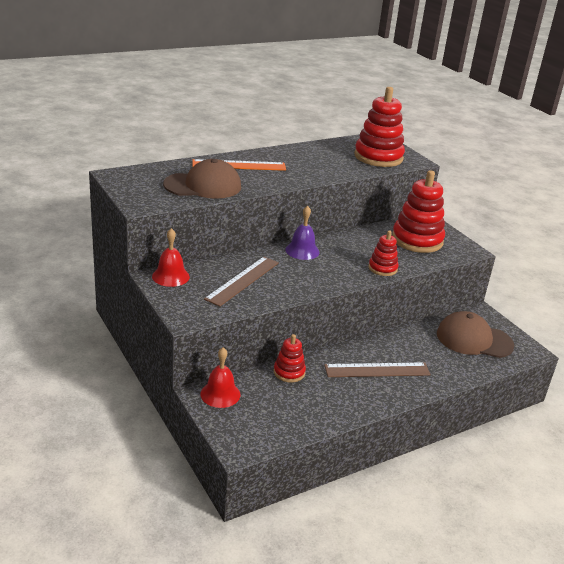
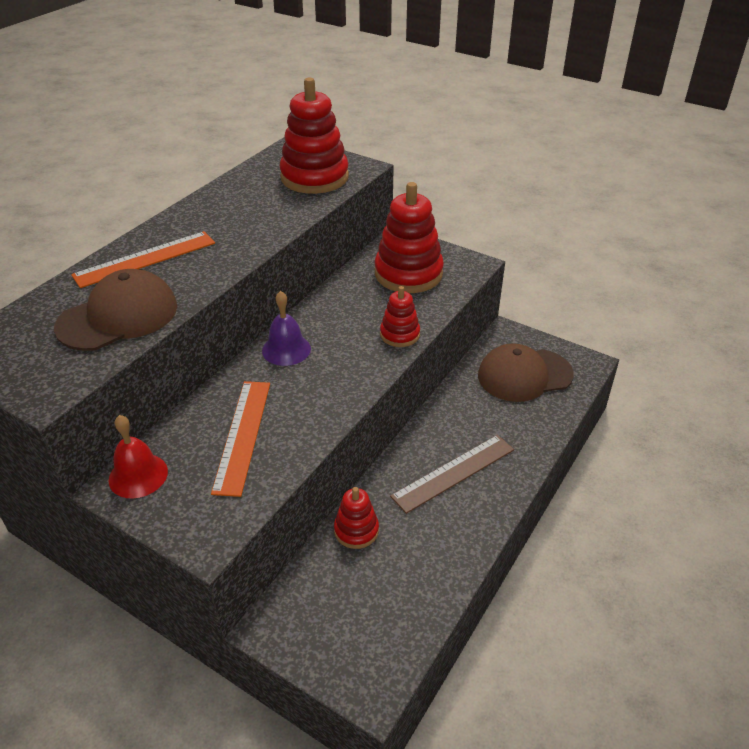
camera: 25 degrees left, 10 degrees up
(220, 394) = (293, 614): red bell -> none
(242, 280) = (242, 435): brown ruler -> orange ruler

